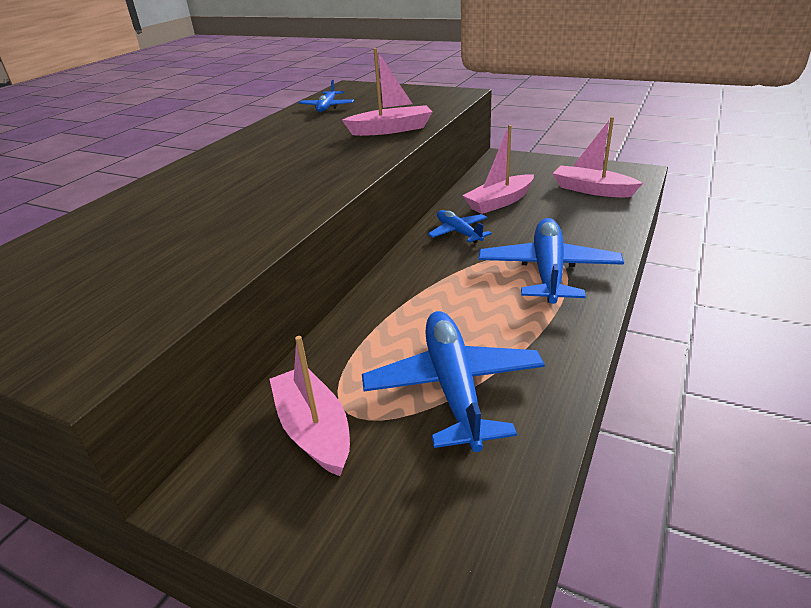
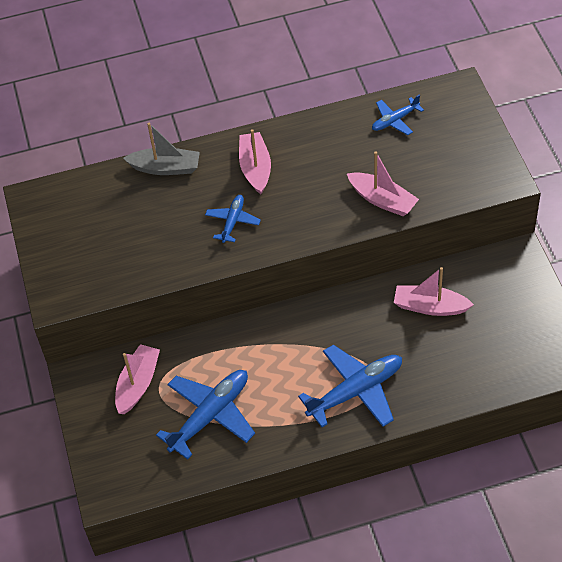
camera: 50 degrees right, 20 degrees up
(126, 203) = (165, 168): none -> grey boat
(458, 232) = (362, 313): blue plane -> blue plane (233, 221)
(592, 190) = (505, 351): pink boat -> pink boat (255, 168)

